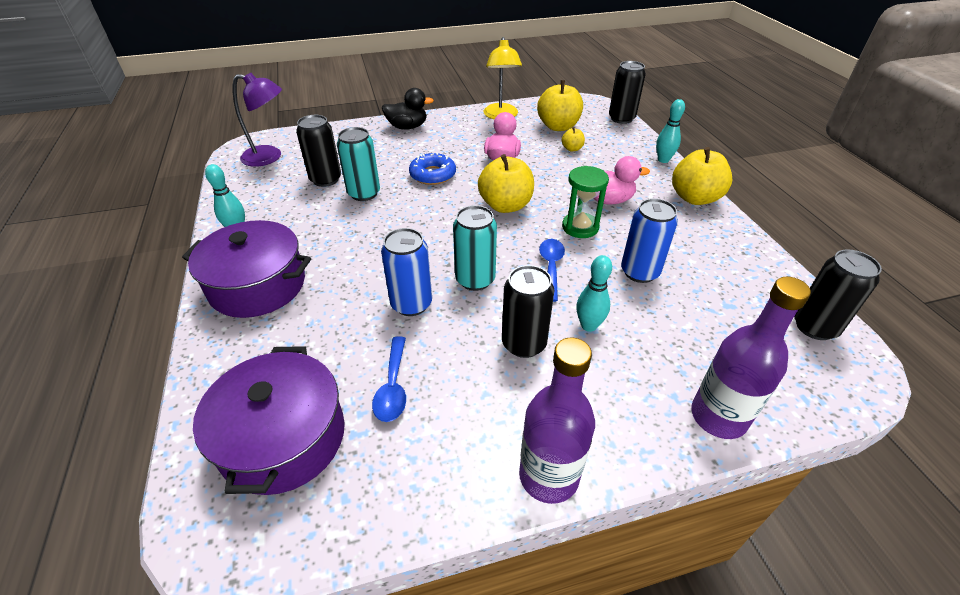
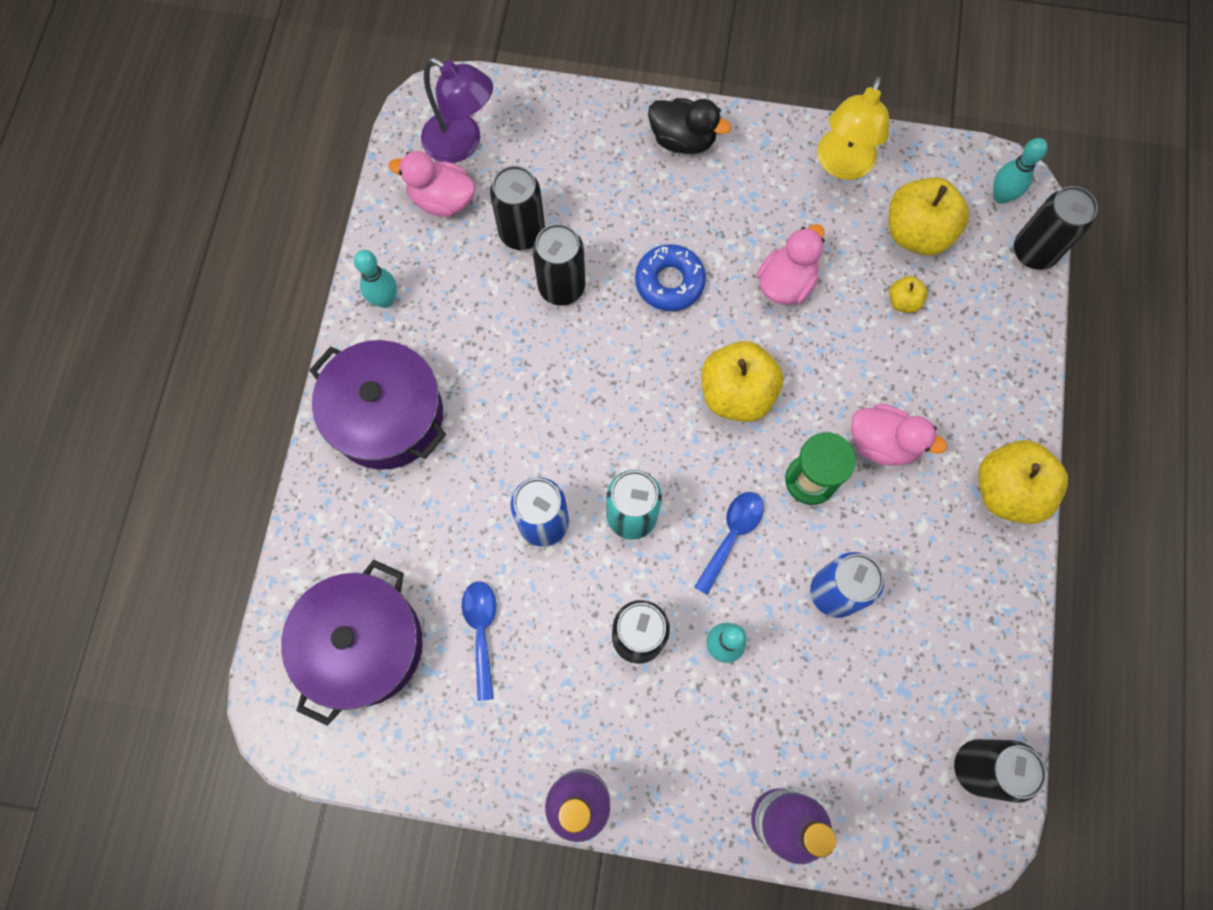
camera: 25 degrees right, 30 degrees up
(264, 180) = (442, 200): none -> pink duck
(364, 193) = (561, 287): turquoise can -> black can
(393, 387) = (481, 631): blue spoon -> blue spoon turned 150 degrees clockwise
(663, 160) = (1024, 387): turquoise bowling pin -> turquoise bowling pin (1001, 196)

